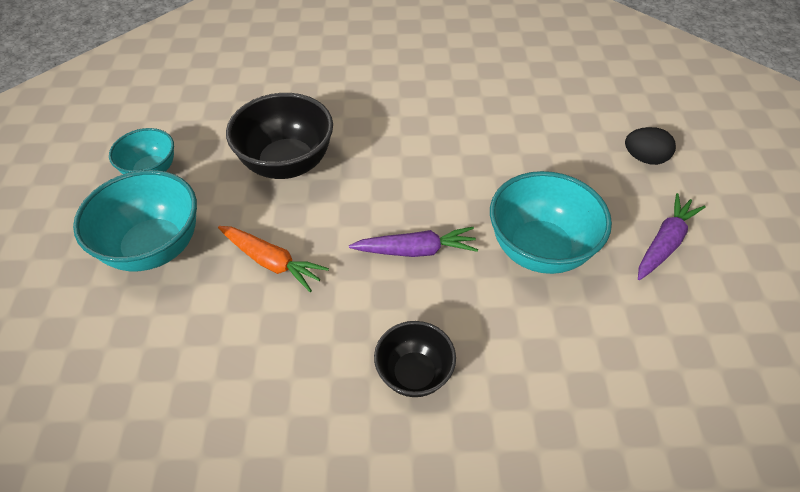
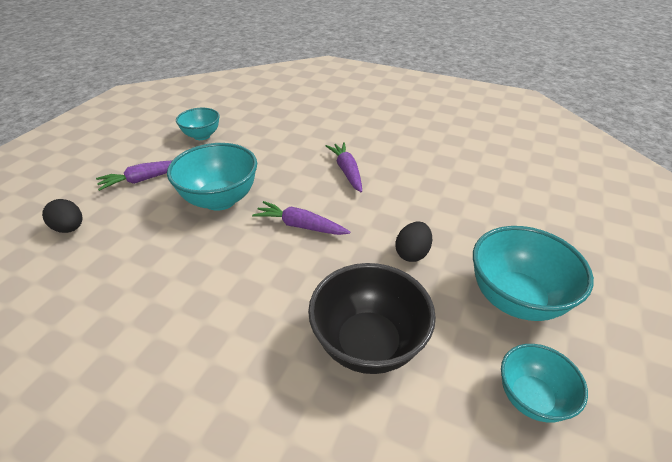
camera: 155 degrees left, 10 degrees down
(272, 262) = (412, 253): orange carrot -> black egg
(414, 374) = (347, 171): black bowl -> purple carrot
(707, 363) = (202, 136): none -> turquoise bowl

